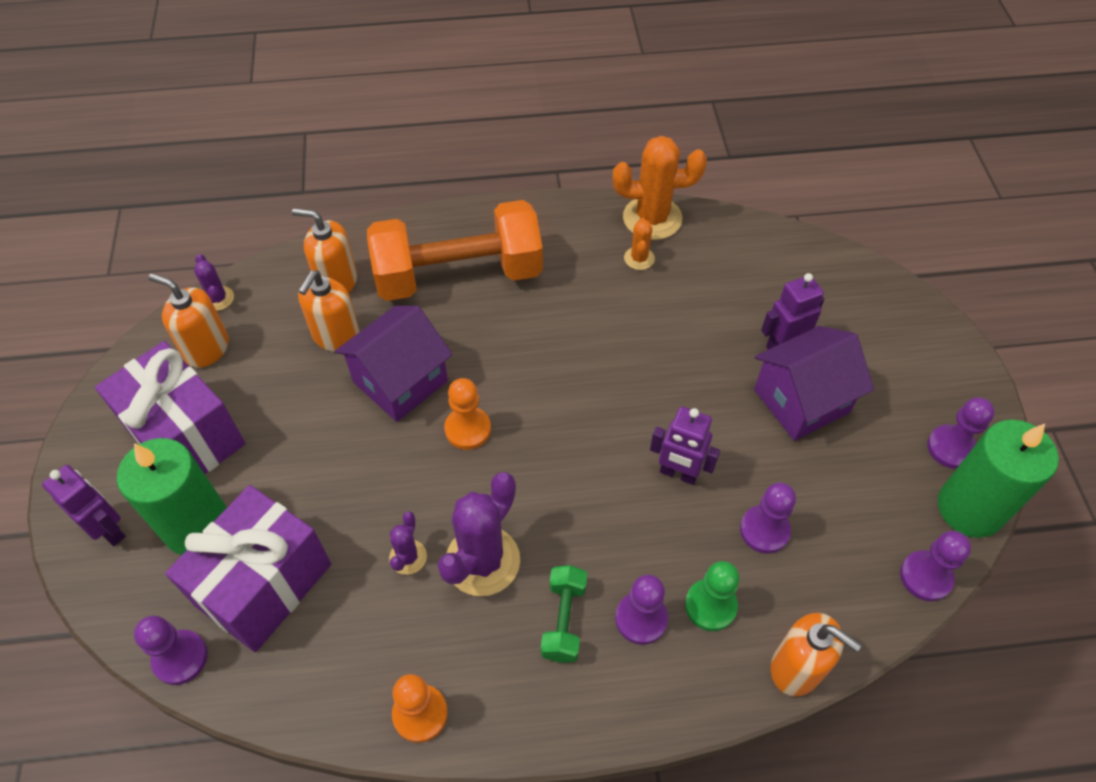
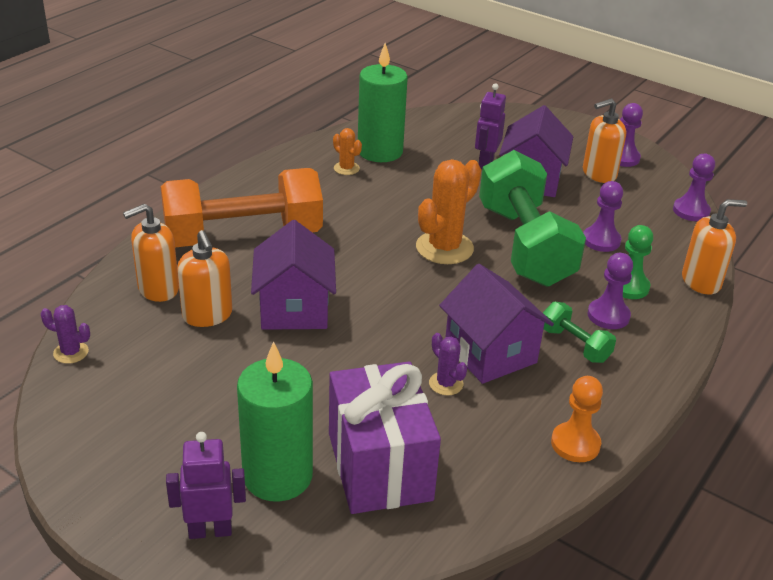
camera: 50 degrees left, 20 degrees down
(180, 658) = (389, 547): purple pawn -> none
(186, 436) = (181, 439): purple gift -> none
(206, 348) = (111, 384): orange soap dispenser -> orange soap dispenser (599, 174)
(458, 275) = (243, 236): orange dumbbell -> orange dumbbell turned 45 degrees clockwise
(468, 429) = (378, 303): orange pawn -> none
(482, 561) = (490, 353): purple cactus -> purple house
(652, 218) = (323, 147): orange cactus -> orange cactus (444, 248)
(678, 473) = (524, 245): purple robot -> green dumbbell
(970, 508) = (665, 175): green candle -> green candle (380, 151)

